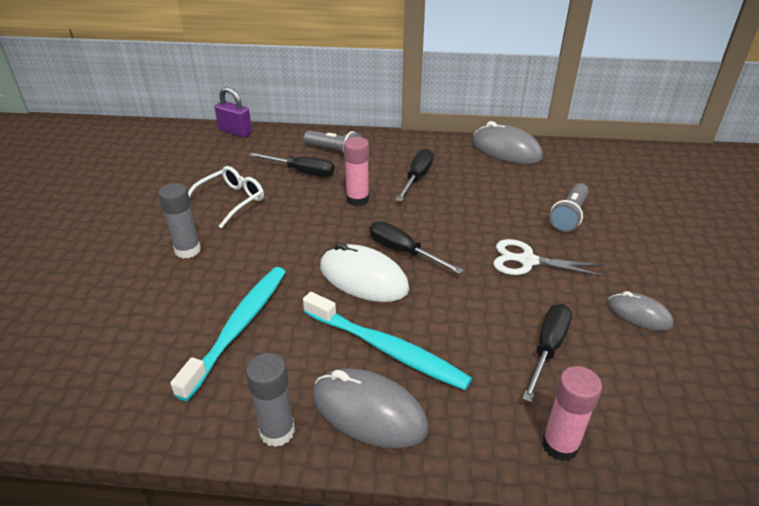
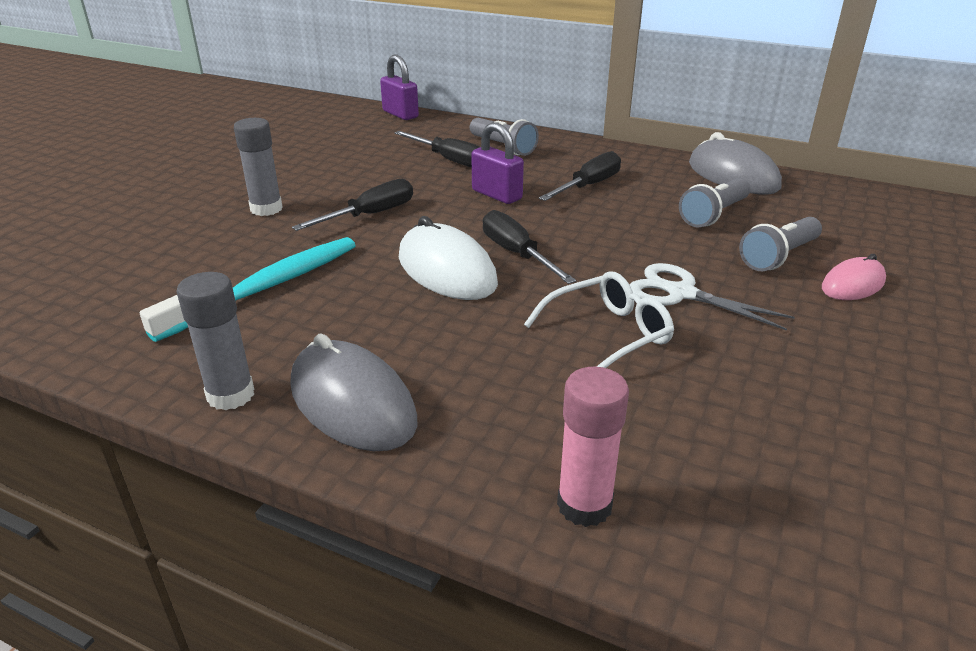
camera: 20 degrees right, 5 degrees down
(232, 200) = (348, 173): white glasses -> white glasses (609, 334)
(357, 199) = (496, 195): pink glue stick -> purple padlock
(386, 349) = (423, 345): turquoise toothbrush -> none
(512, 188) = (713, 215): none -> grey flashlight
(547, 349) = (643, 393): black screwdriver -> black screwdriver (370, 215)
(621, 229) = (853, 284): none -> pink mouse
(639, 314) = (815, 385): grey mouse -> none

